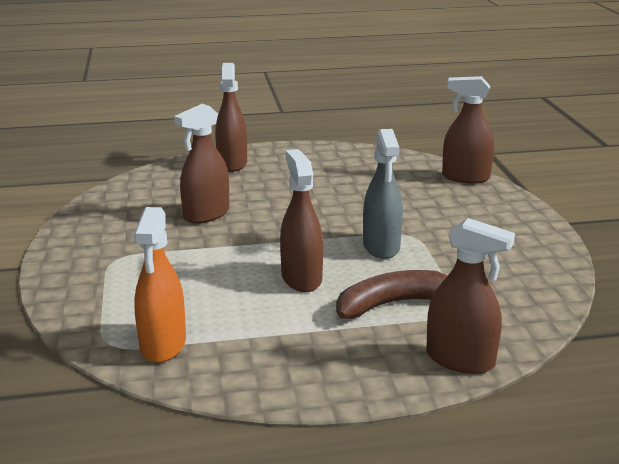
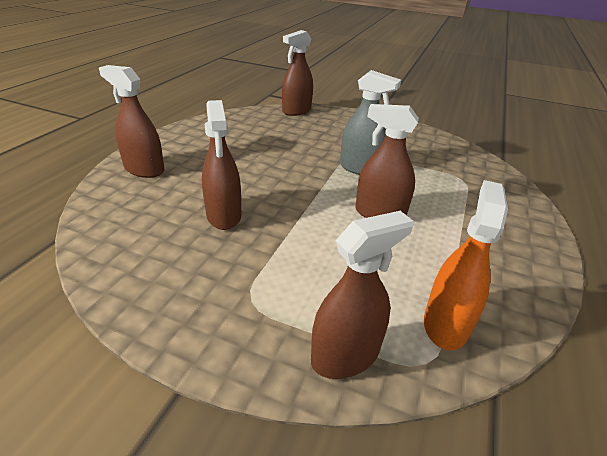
camera: 60 degrees left, 10 degrees up
(163, 345) = (445, 324): orange spray bottle -> orange spray bottle turned 105 degrees counterclockwise
(394, 304) = (441, 194): brown banana -> none
(460, 359) = (521, 200): brown spray bottle -> brown spray bottle (345, 355)

